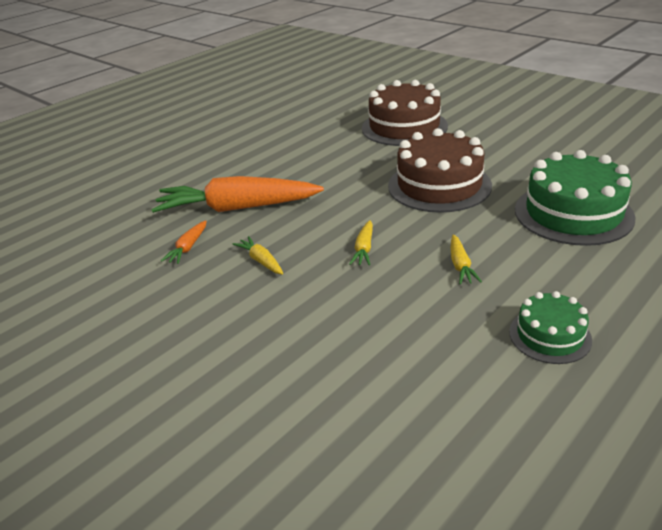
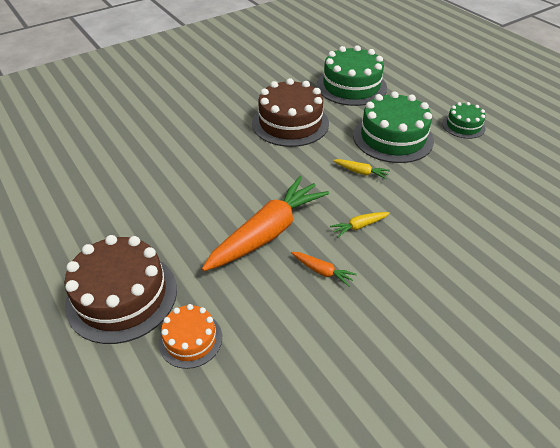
camera: 80 degrees left, 10 degrees up
(110, 199) = (190, 339): none -> orange cake
(238, 208) = (267, 233): orange carrot -> orange carrot turned 150 degrees counterclockwise
(404, 127) = (180, 117): brown cake -> brown cake (122, 296)
(460, 265) = (393, 138): yellow carrot -> green cake

